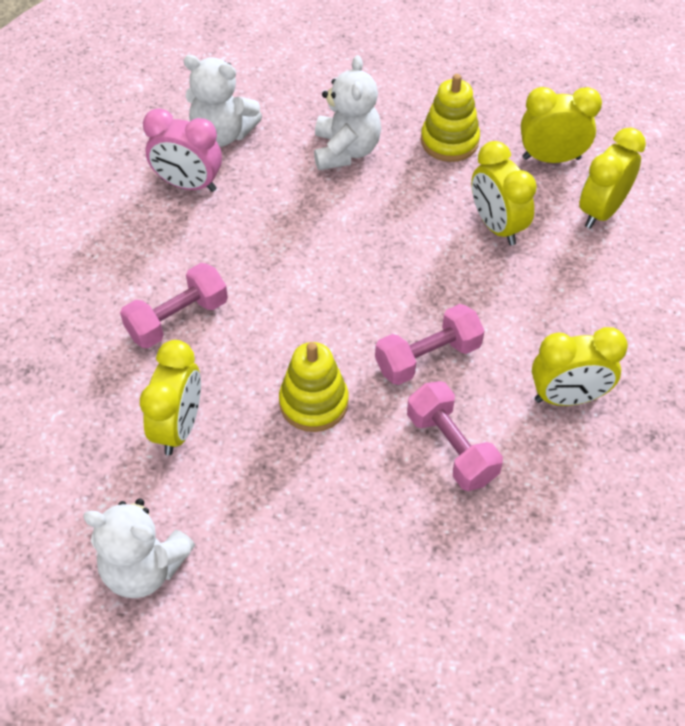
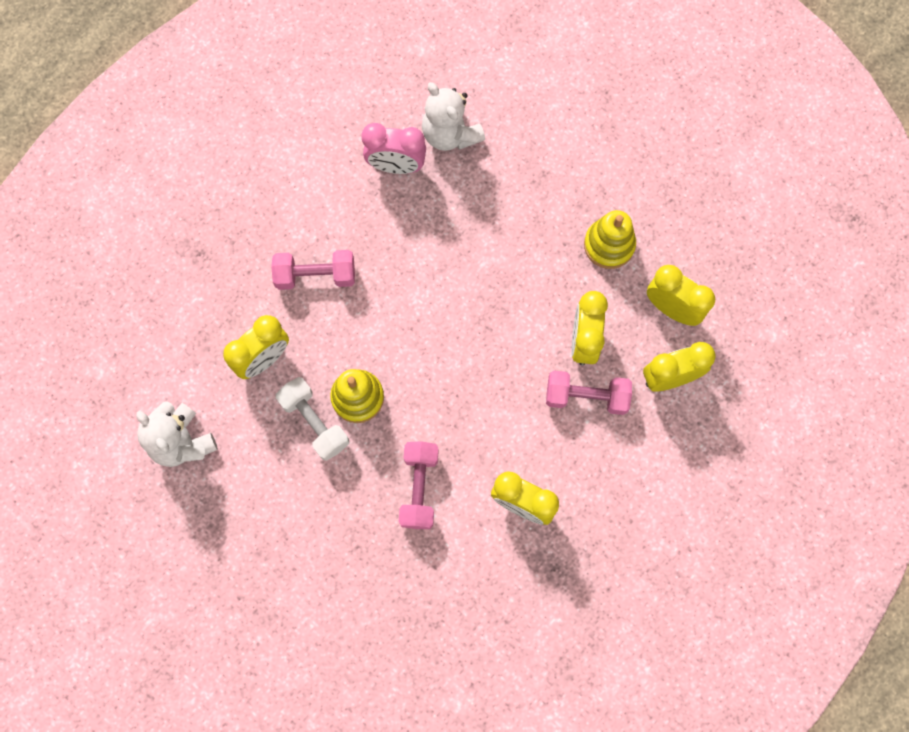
camera: 35 degrees right, 20 degrees up
(188, 184) = (396, 166): pink clock -> pink clock turned 45 degrees counterclockwise
(285, 454) = (314, 422): none -> white dumbbell
(346, 151) = (527, 205): white teddy bear -> none
(428, 357) = (454, 413): pink dumbbell -> pink dumbbell (586, 396)

